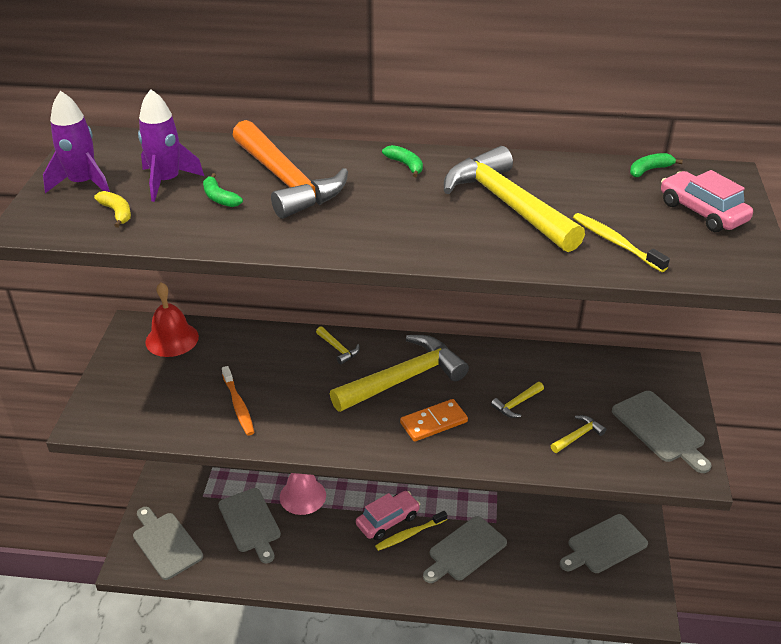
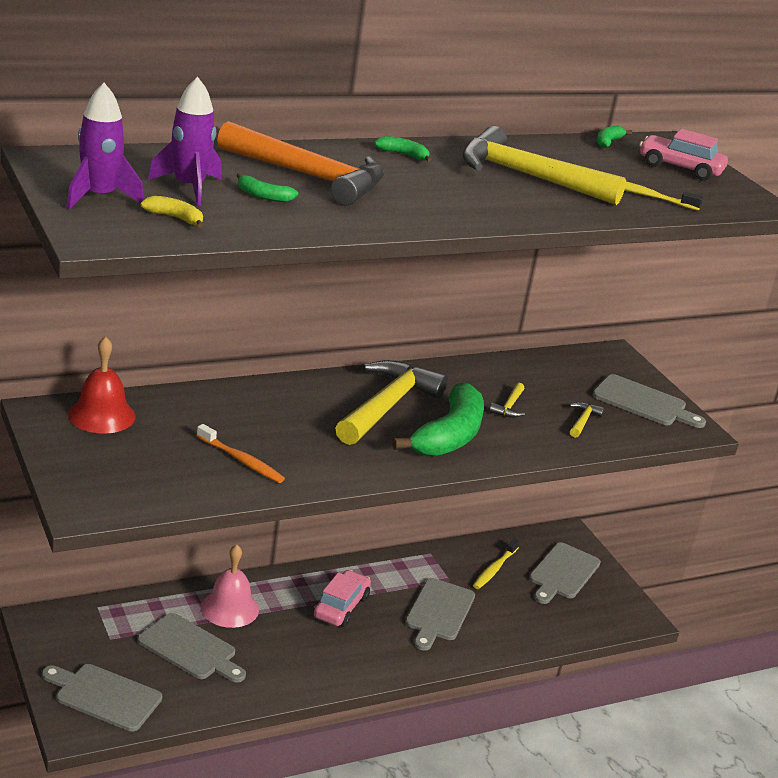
camera: 35 degrees left, 10 degrees down
(338, 349) = (297, 392): yellow hammer -> none
(409, 534) = (373, 613): yellow toothbrush -> yellow toothbrush (494, 569)
(433, 422) = (449, 436): orange domino -> green banana

